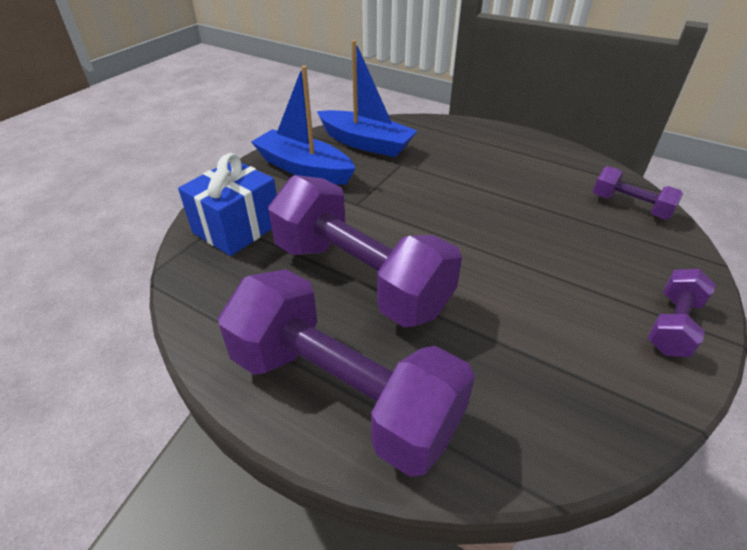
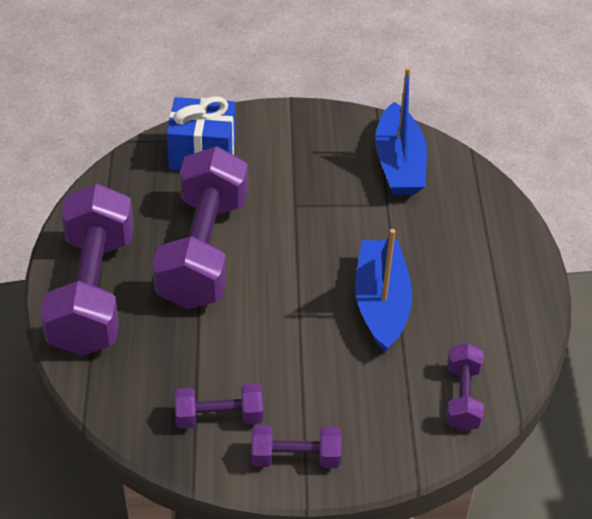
camera: 55 degrees right, 5 degrees up
(304, 168) = (316, 145): blue boat -> blue boat (381, 303)
(597, 360) = (219, 417): none -> purple dumbbell

